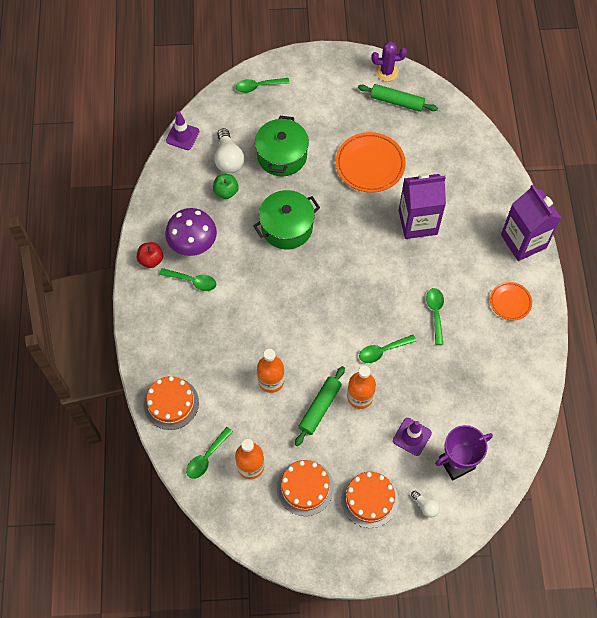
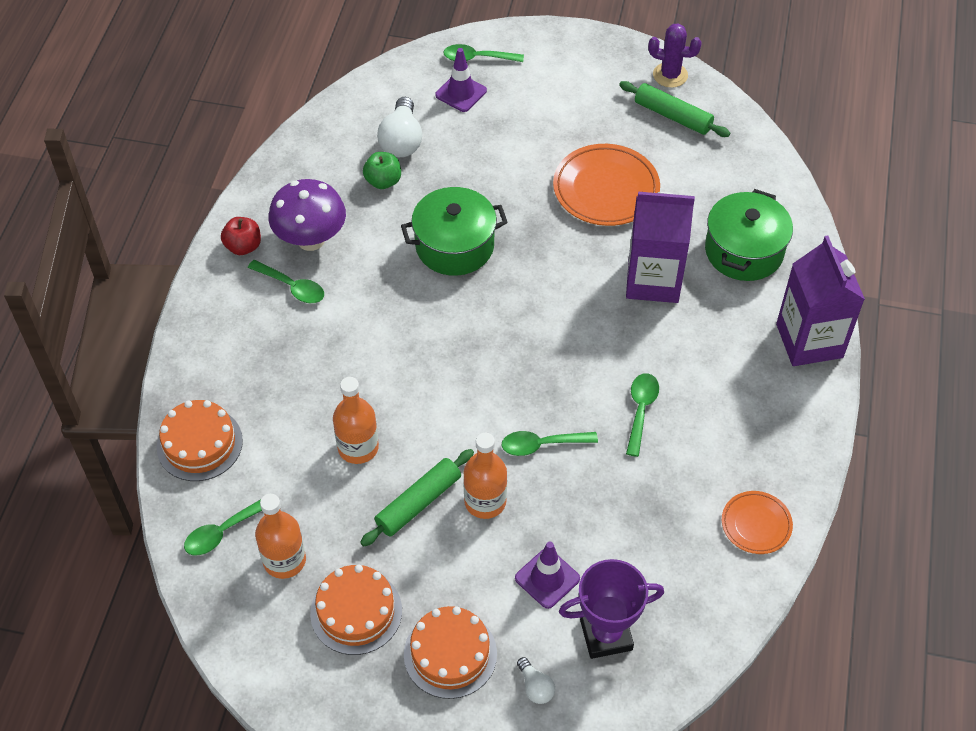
camera: 15 degrees right, 10 degrees down
(182, 136) = (347, 99): purple traffic cone -> purple traffic cone (461, 93)
(282, 156) = (480, 152): green pot -> green pot (744, 251)
(510, 302) = (763, 421): orange plate -> orange plate (756, 524)

